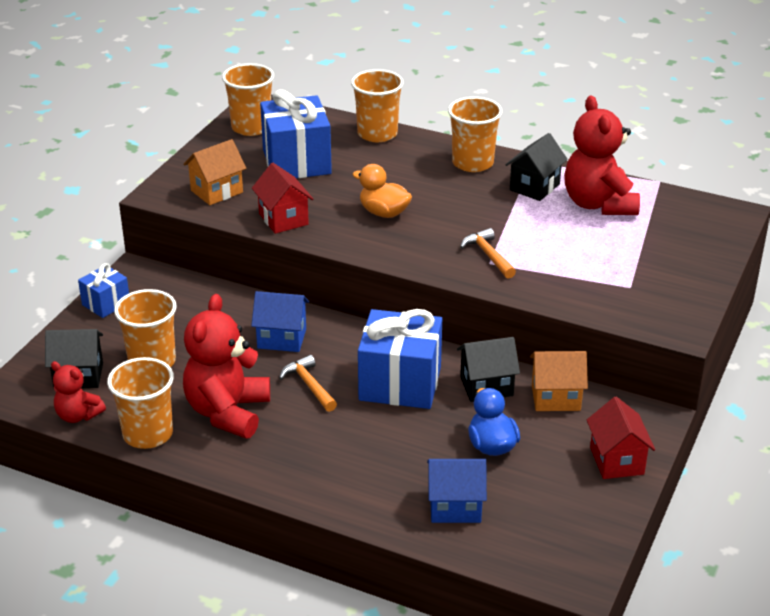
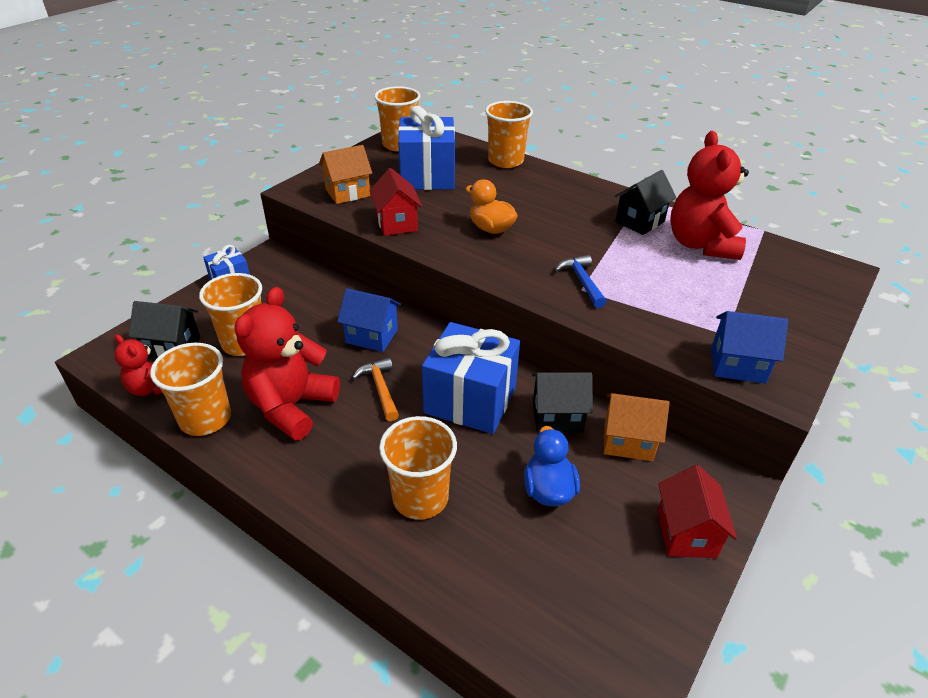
camera: 10 degrees right, 5 degrees up
(455, 507) = (490, 565): blue house -> blue house (737, 365)
(472, 163) = (585, 194): orange cup -> orange cup (420, 497)
(488, 255) = (582, 281): orange hammer -> blue hammer

